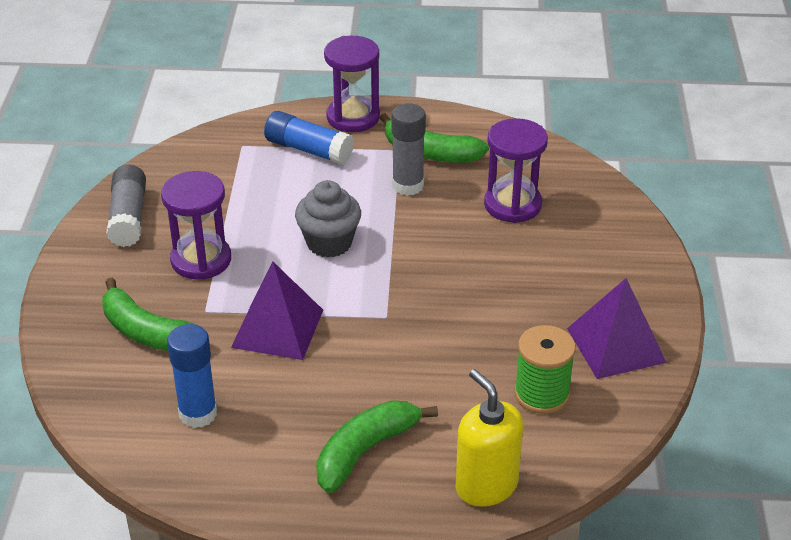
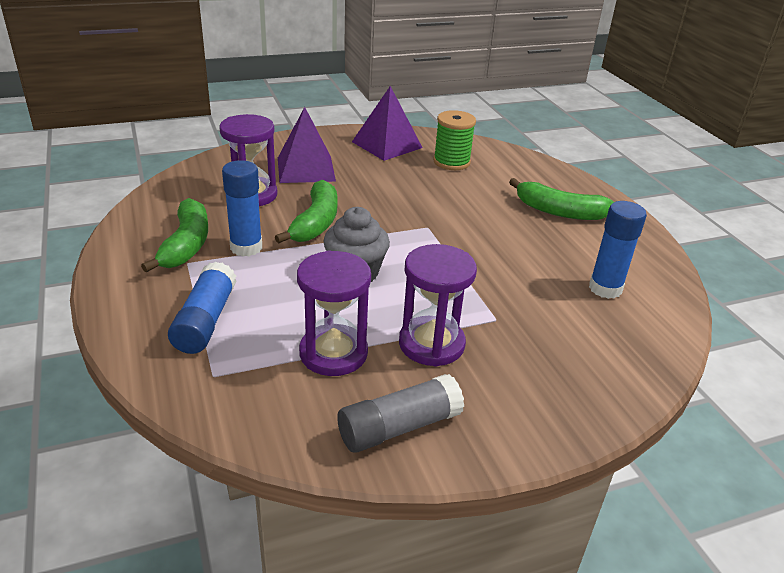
camera: 115 degrees left, 5 degrees down
(148, 332) = (551, 346): green banana -> green banana (315, 222)
(277, 328) = (482, 274): purple pyramid -> purple pyramid (306, 169)
(353, 117) = (129, 304): purple hourglass -> purple hourglass (333, 353)
(408, 185) = (246, 247): grey glue stick -> blue glue stick
(486, 485) = (541, 170): yellow soap dispenser -> none

